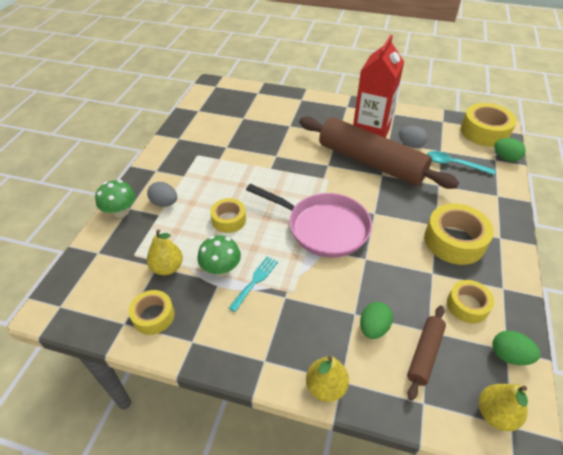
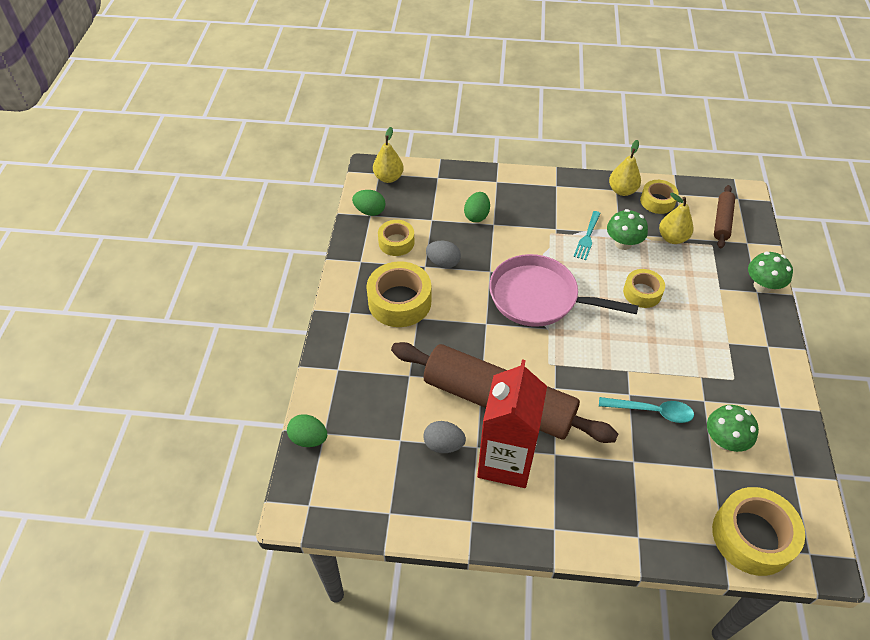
camera: 170 degrees right, 5 degrees up
(164, 203) = (724, 302): grey egg -> grey egg (443, 263)
(227, 127) = (724, 440): none -> green mushroom
(326, 387) = (507, 177): yellow pear -> yellow pear (622, 190)
(424, 354) = (435, 204): brown rolling pin -> brown rolling pin (722, 221)
(454, 164) = (385, 414): turquoise spoon -> turquoise spoon (652, 411)
(484, 132) = (326, 494): yellow tape -> yellow tape (752, 536)

